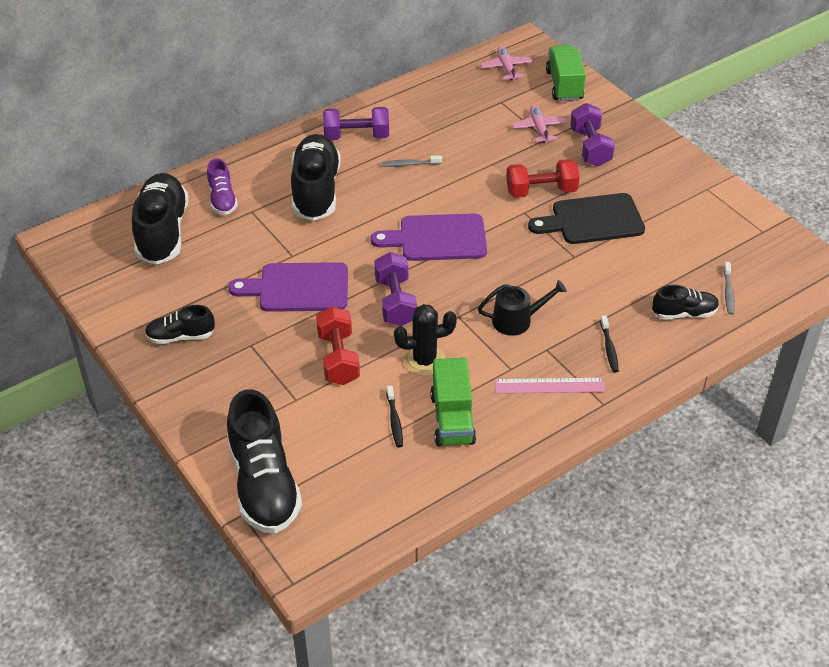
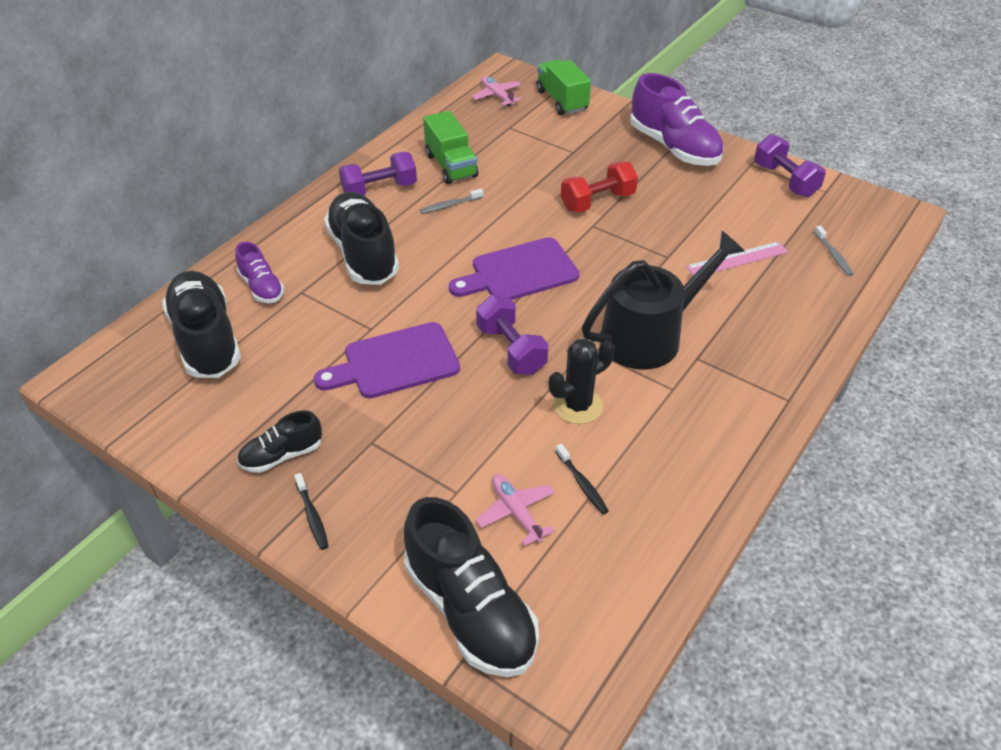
camera: 20 degrees left, 0 degrees up
(338, 358) = (481, 429): red dumbbell -> none
(452, 419) = (644, 463): green truck -> green truck (451, 166)
(517, 320) = (649, 336): black watering can -> black watering can, size x1.84
(539, 128) = (560, 144): pink plane -> pink plane (516, 512)
(549, 386) = (723, 396): pink ruler -> pink ruler (737, 259)
(590, 147) = (620, 151): purple dumbbell -> purple dumbbell (785, 180)
(592, 220) = (663, 217): black cutting board -> none
(609, 348) = (758, 340): black toothbrush -> black toothbrush (312, 516)
(643, 155) = (674, 147): none -> purple shoe
(684, 313) = (806, 286): black shoe -> none

